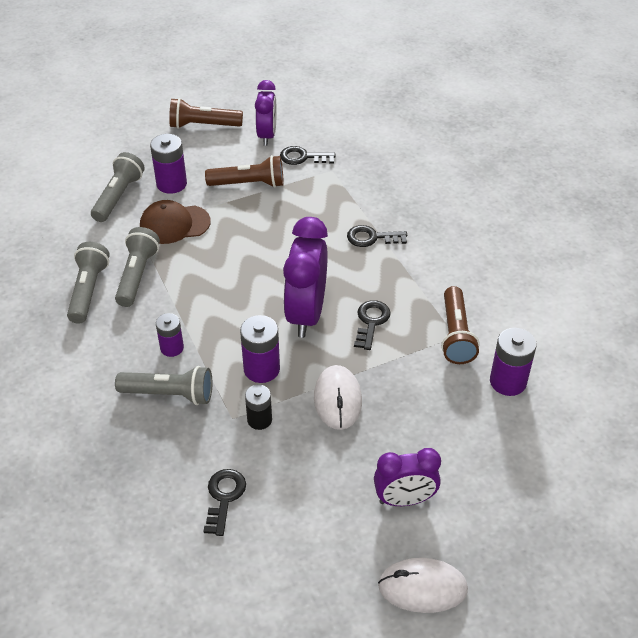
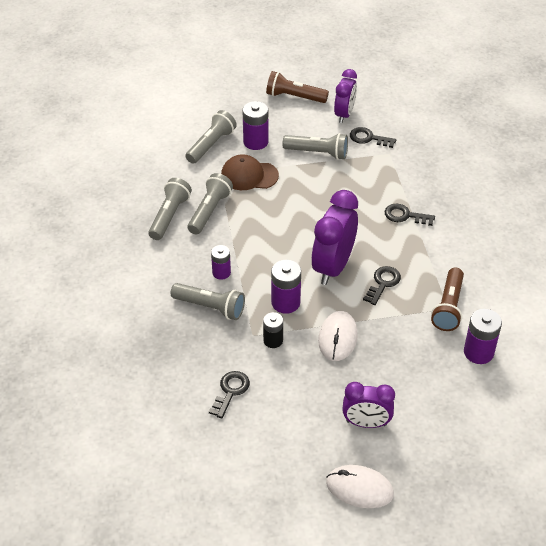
camera: 15 degrees right, 0 degrees up
(249, 184) = (317, 153): brown flashlight -> grey flashlight

